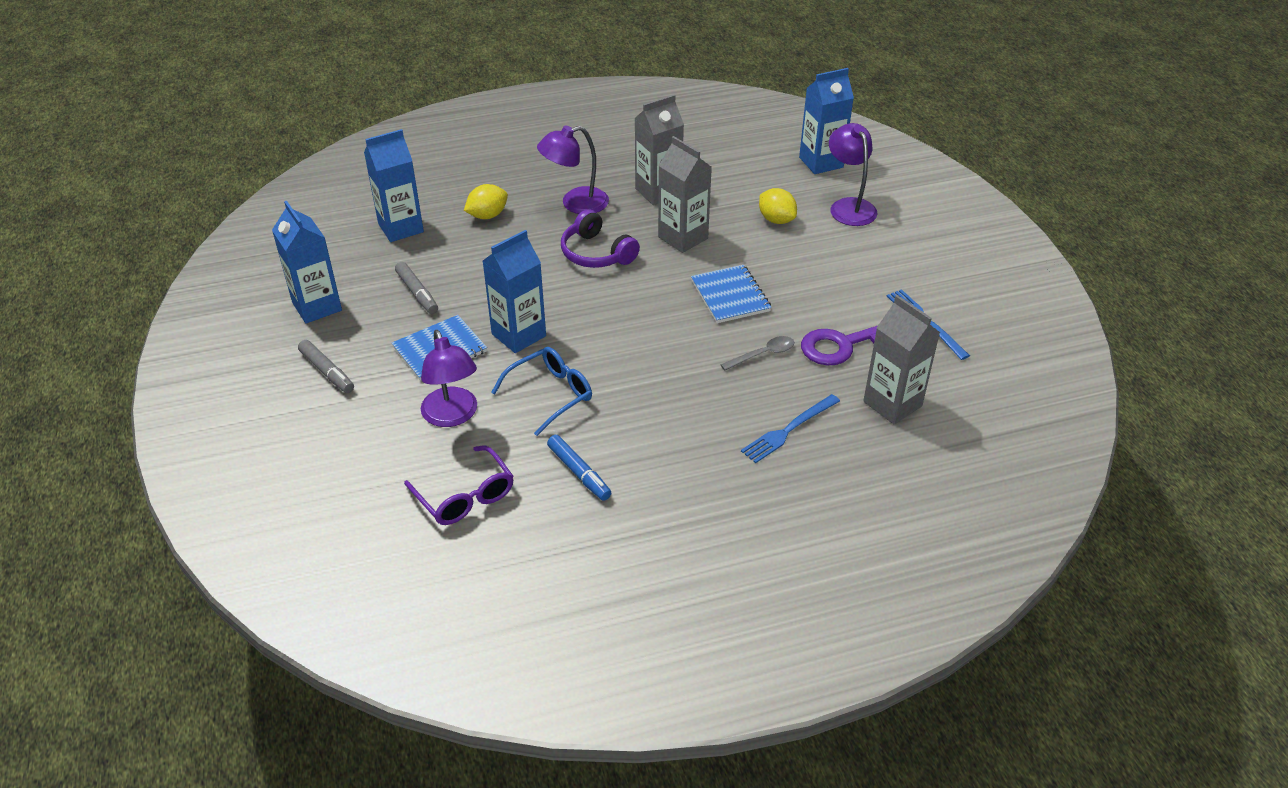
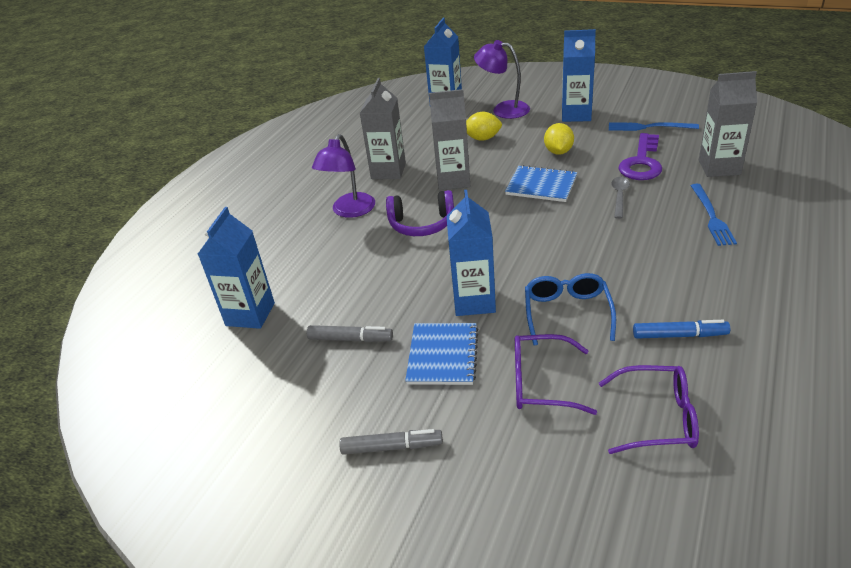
camera: 45 degrees left, 5 degrees down
(317, 306) = (287, 415): blue carton -> blue carton (576, 115)
(452, 416) = (540, 383): purple lamp -> purple glasses
(487, 215) = (303, 259): yellow lemon -> yellow lemon (558, 152)

